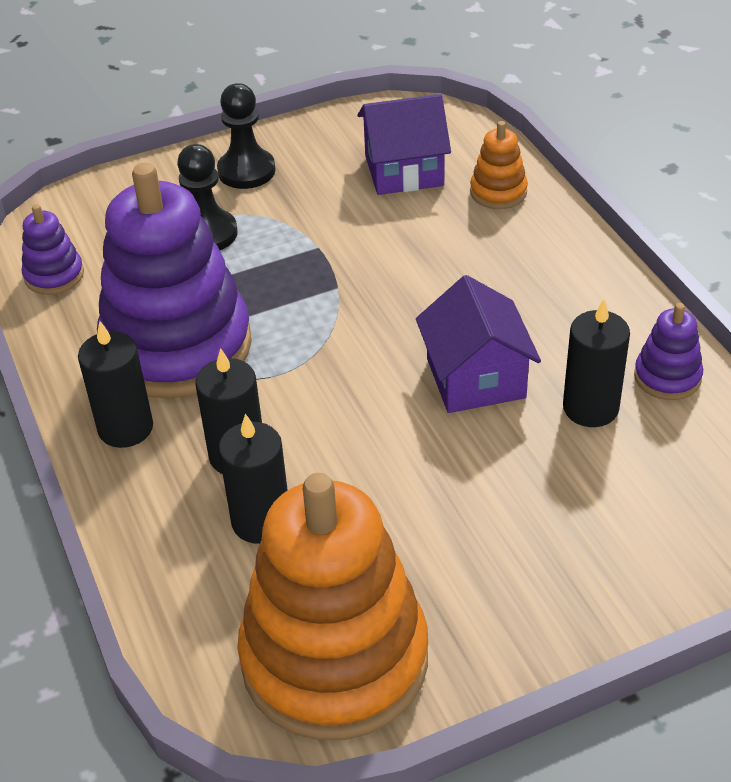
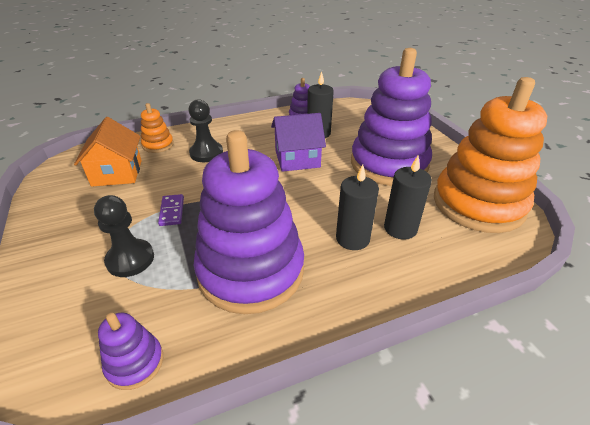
camera: 90 degrees left, 5 degrees down
(125, 428) = (329, 294): black candle -> none
(246, 171) = (66, 240): black pawn -> black pawn (206, 153)
(306, 248) = (172, 211): none -> purple domino
(404, 170) = (117, 173): purple house -> orange house
(473, 524) = (388, 164): none -> purple stacking toy

